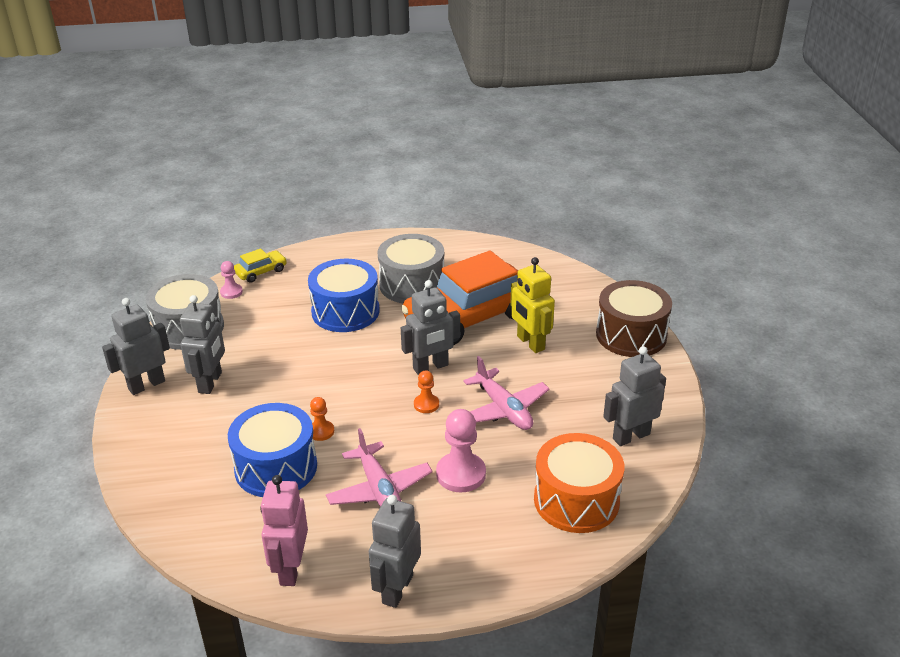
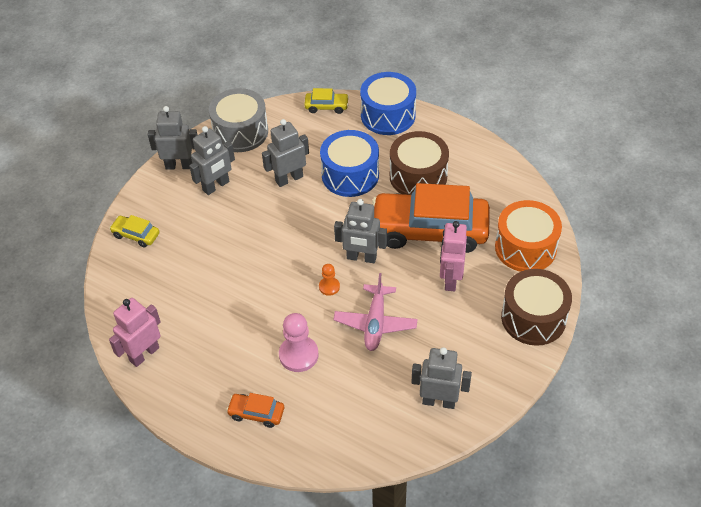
camera: 40 degrees right, 15 degrees up
(159, 468) = (136, 235): none -> yellow car
(231, 292) = (292, 115): pink pawn -> none
(276, 467) = (197, 277): blue drum -> blue drum (388, 115)
(321, 431) = (246, 266): orange pawn -> none
(379, 489) = (240, 333): pink plane -> none
(397, 589) = (186, 409): grey robot -> grey robot (289, 179)
(412, 285) = (418, 176): grey drum -> brown drum
(476, 547) = (256, 413): none -> orange car
(530, 343) = (450, 279): yellow robot -> pink robot
(576, 500) = (350, 424): orange drum -> orange drum (525, 247)

